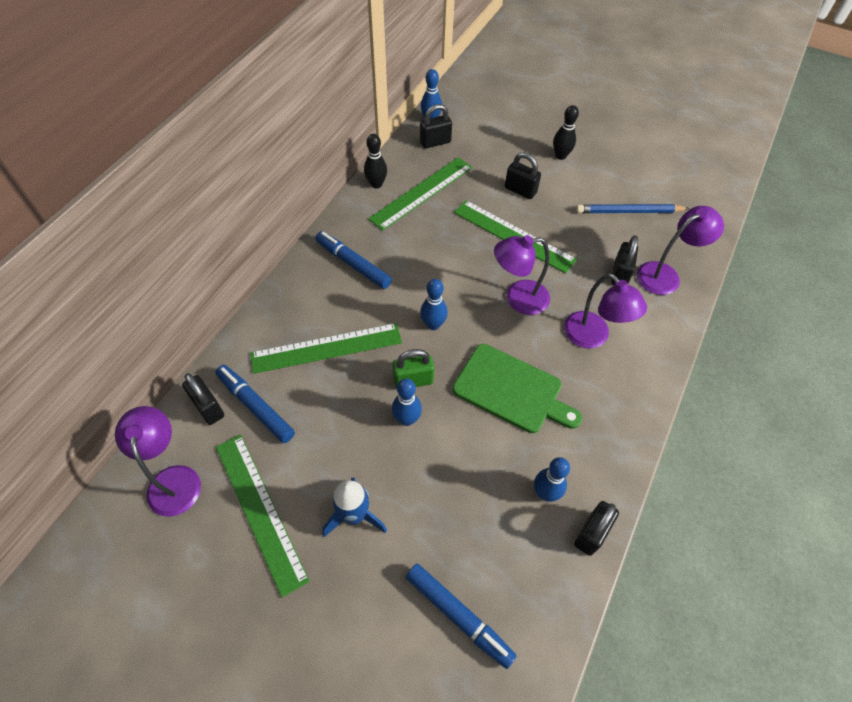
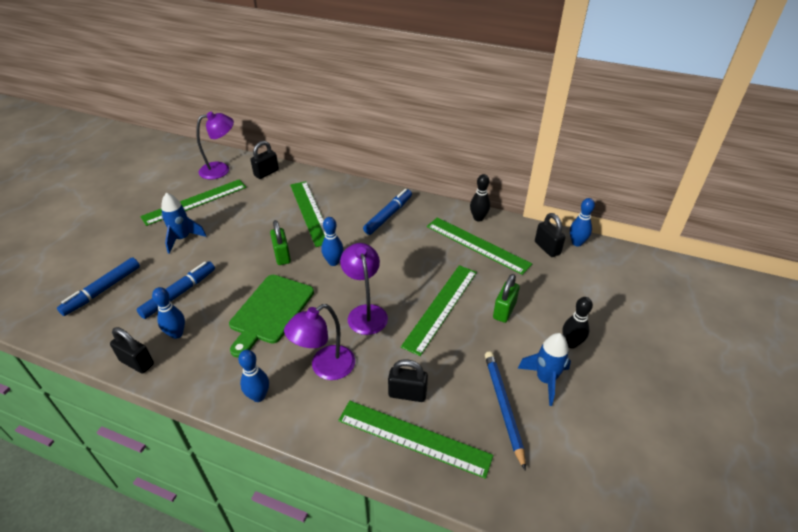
camera: 85 degrees right, 15 degrees down
(256, 406) = (266, 190): blue marker -> blue marker (179, 293)
(407, 419) = (249, 255): blue bowling pin -> blue bowling pin (258, 396)
(520, 190) = (504, 311): black padlock -> green padlock
(600, 180) = (545, 380): none -> blue rocket
(665, 274) = (413, 438): purple lamp -> green ruler

